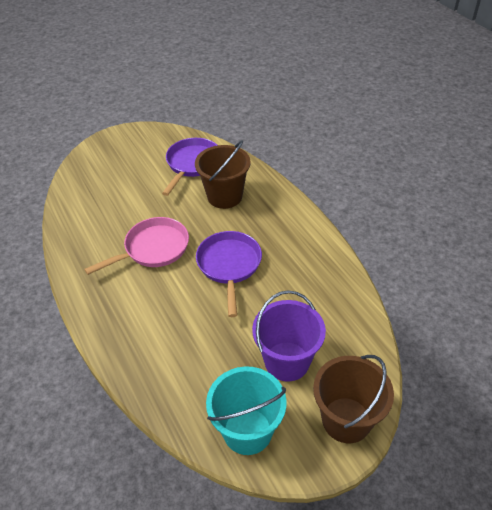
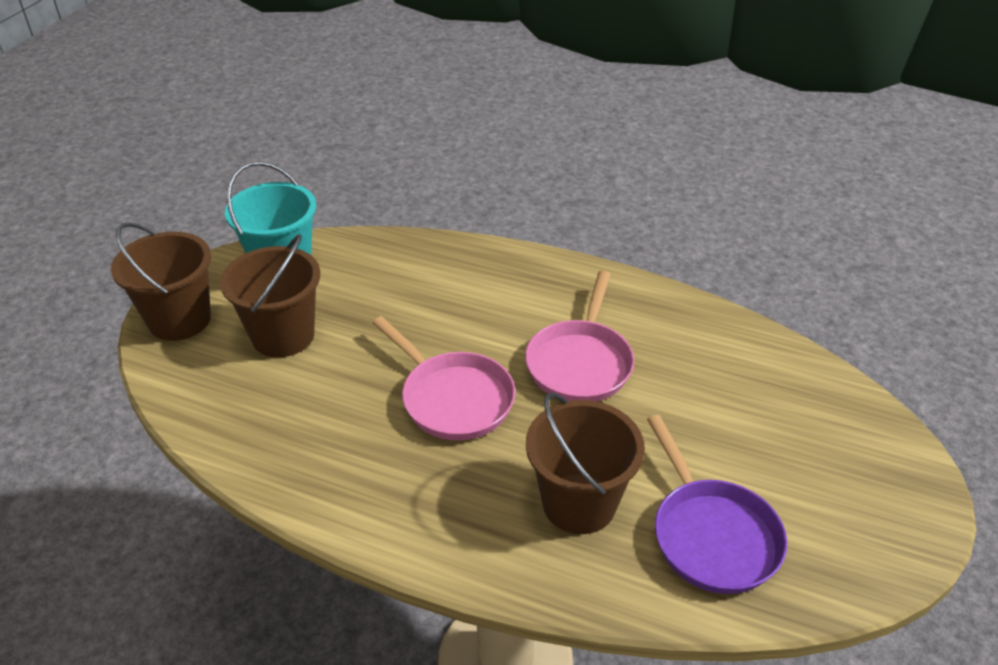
camera: 140 degrees right, 5 degrees down
(229, 266) = (453, 398): purple pan -> pink pan
(287, 361) = (283, 335): purple bucket -> brown bucket

